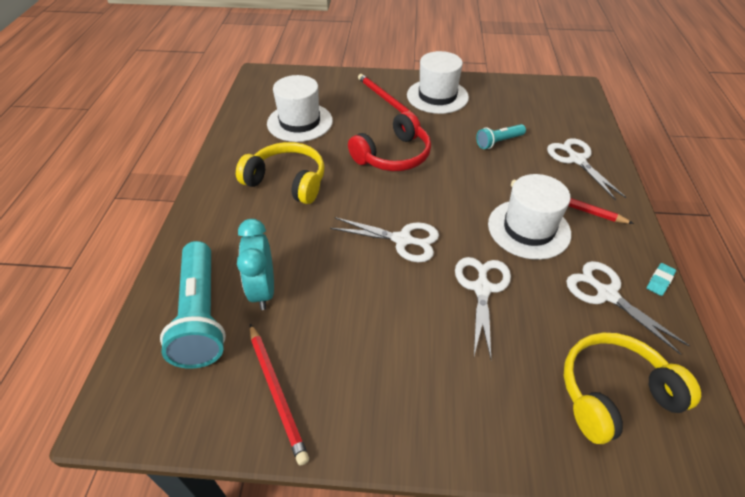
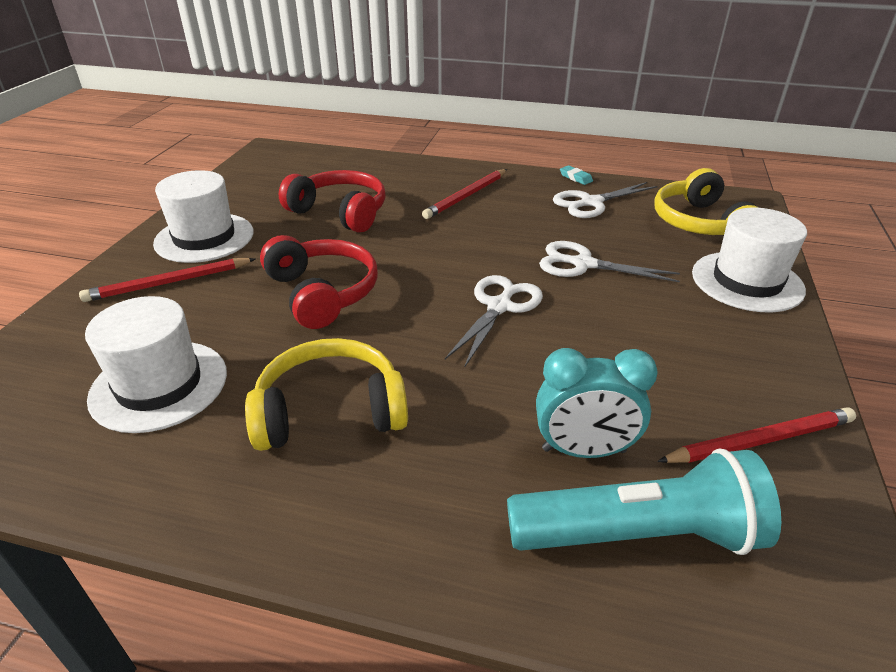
camera: 80 degrees left, 10 degrees down
(287, 181) = (330, 411): yellow headphones -> yellow headphones turned 45 degrees clockwise
(499, 142) = (340, 212): turquoise flashlight -> red headphones
(528, 229) = (498, 222): white hat -> white hat (747, 281)
(576, 160) = (398, 176): white scissors -> none

